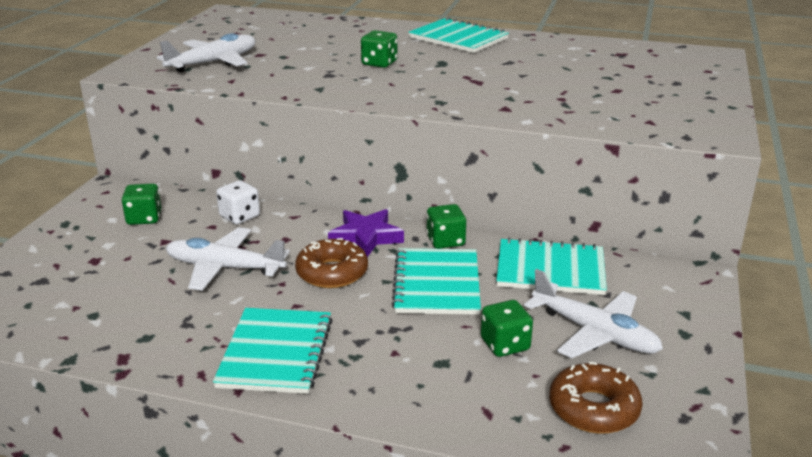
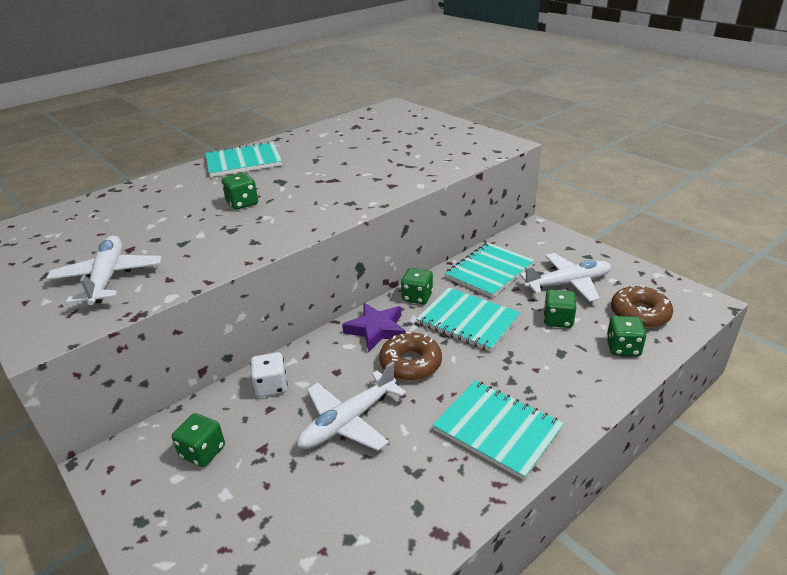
camera: 55 degrees left, 5 degrees up
(500, 409) = (623, 348): none -> green dice

